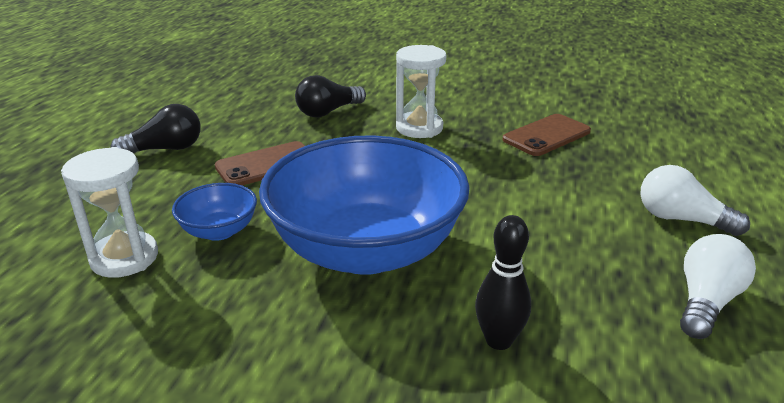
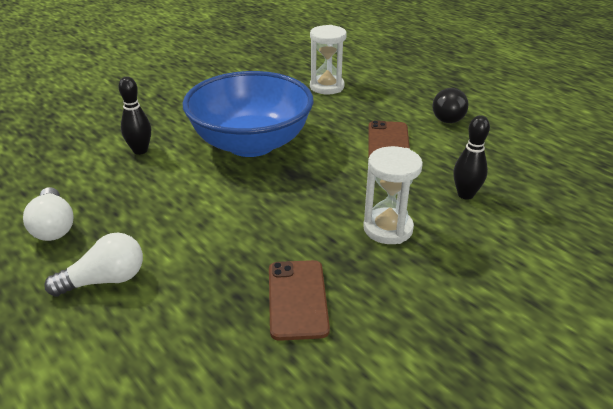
camera: 125 degrees right, 5 degrees up
(219, 231) = (323, 111): blue bowl -> none
(328, 112) = (465, 194): black light bulb -> black bowling pin

